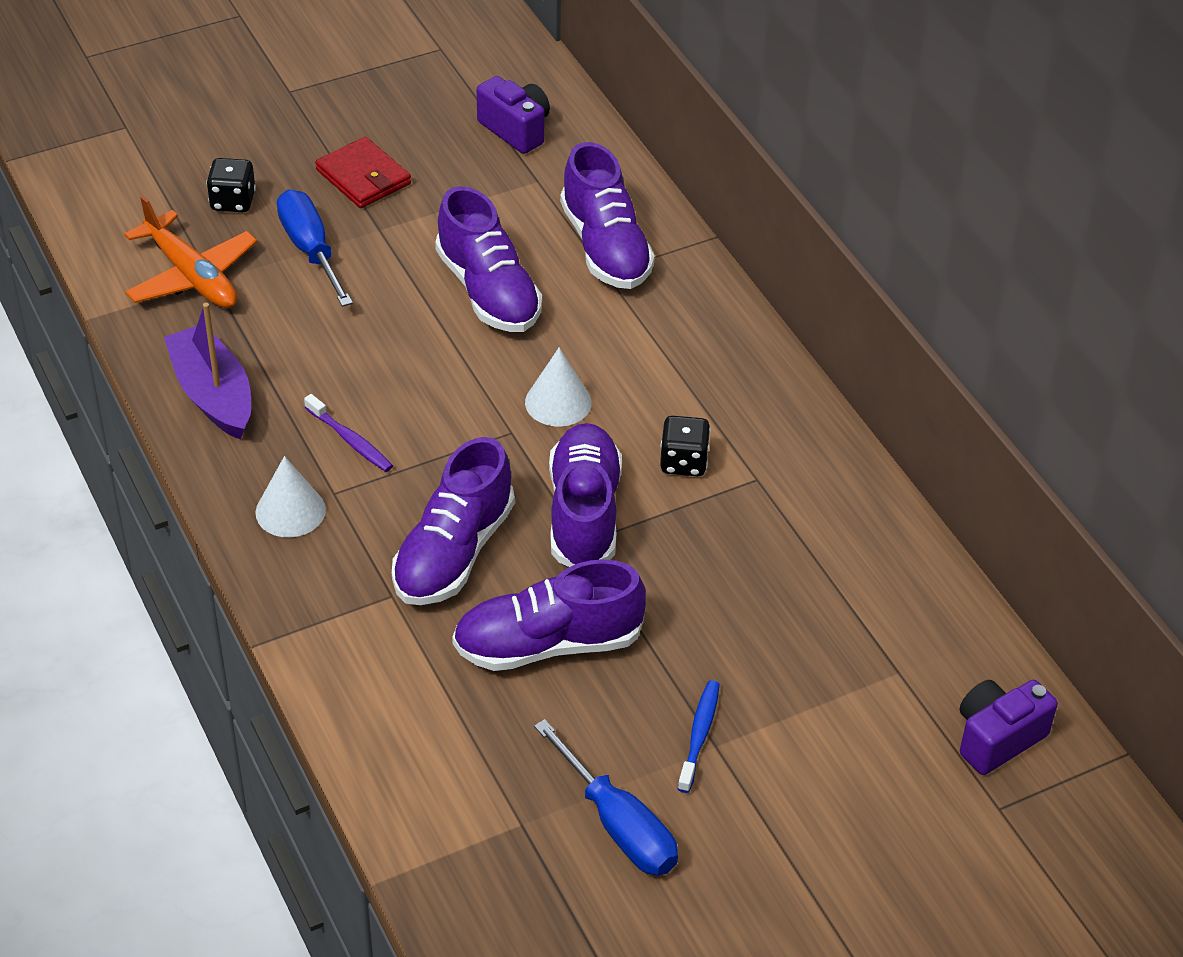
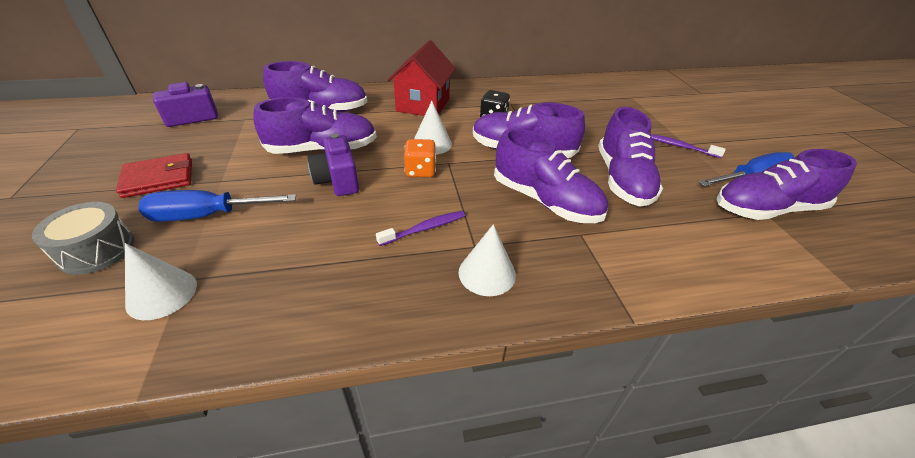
camera: 75 degrees left, 5 degrees down
(191, 276) = (162, 294): orange plane -> white cone
(213, 394) = (328, 302): purple boat -> none
(233, 201) = (97, 250): black dice -> grey drum
(476, 407) = (420, 171): none -> orange dice
(533, 827) = (766, 209): none -> purple shoe
(687, 361) = (423, 105): none -> red house
(699, 735) = (680, 147): blue toothbrush -> purple toothbrush
(997, 738) = (665, 86): purple camera -> purple camera (338, 180)

